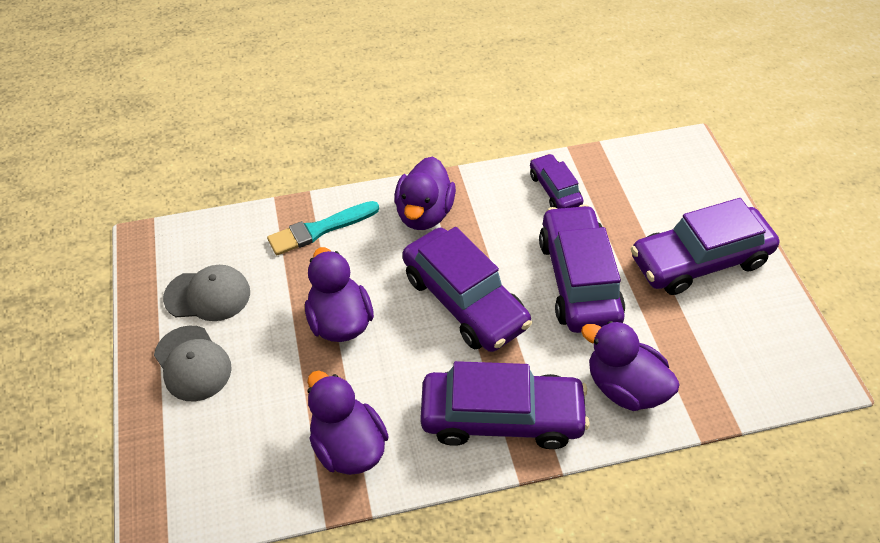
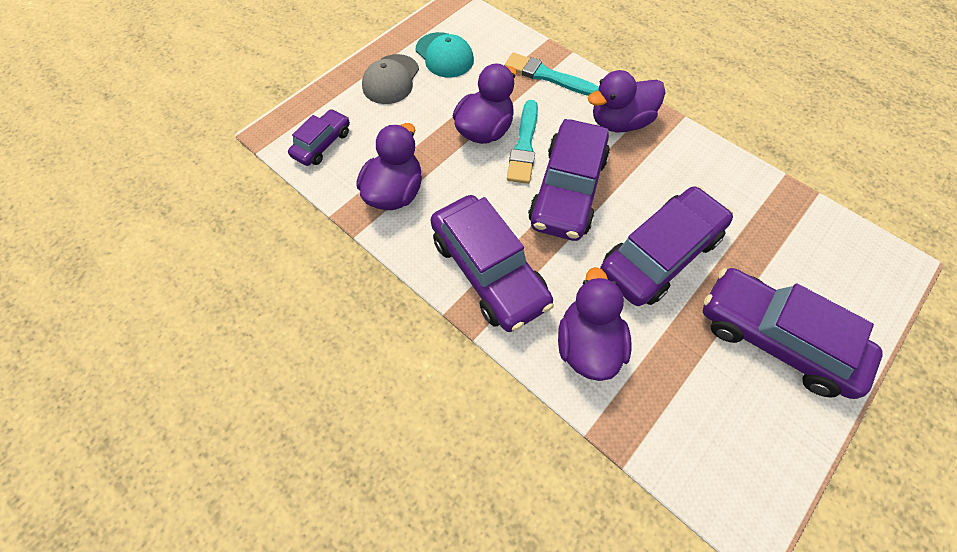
camera: 55 degrees right, 10 degrees up
(208, 295) = (444, 55): grey cap -> turquoise cap
(386, 301) = (524, 145): none -> turquoise brush
(555, 190) = (731, 189): purple car -> purple car (322, 144)

